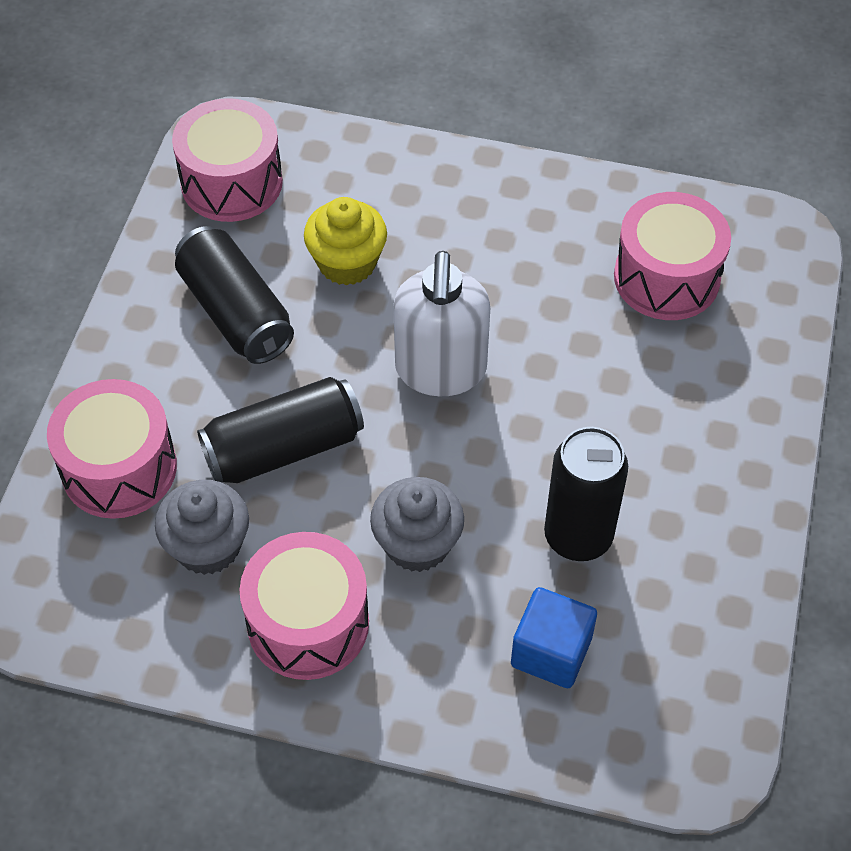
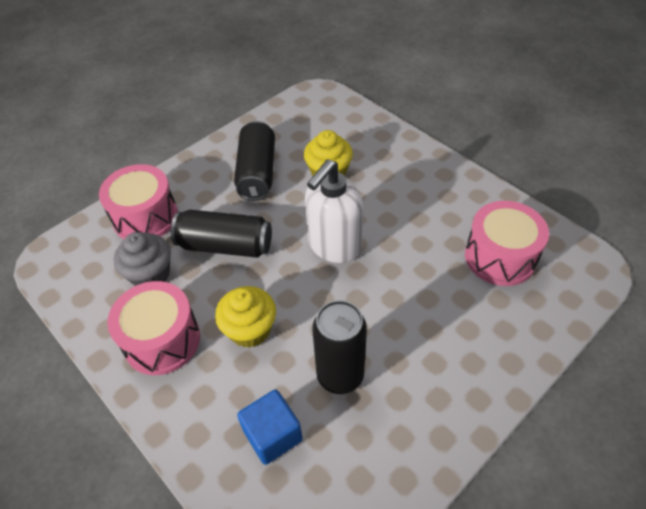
camera: 35 degrees right, 5 degrees down
(232, 182) = (304, 116): pink drum -> none
(417, 543) = (250, 329): grey cupcake -> yellow cupcake

